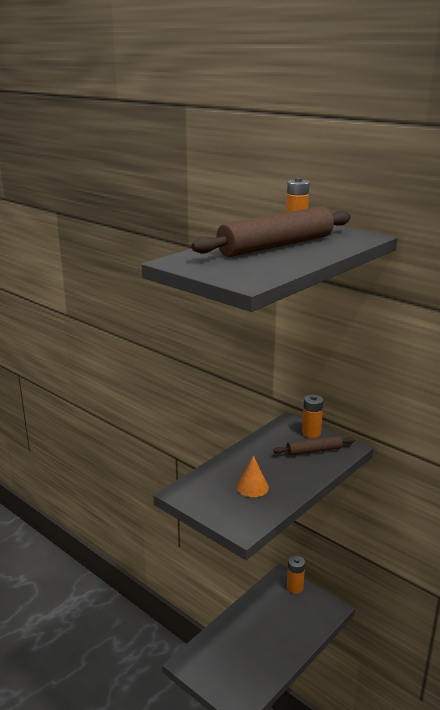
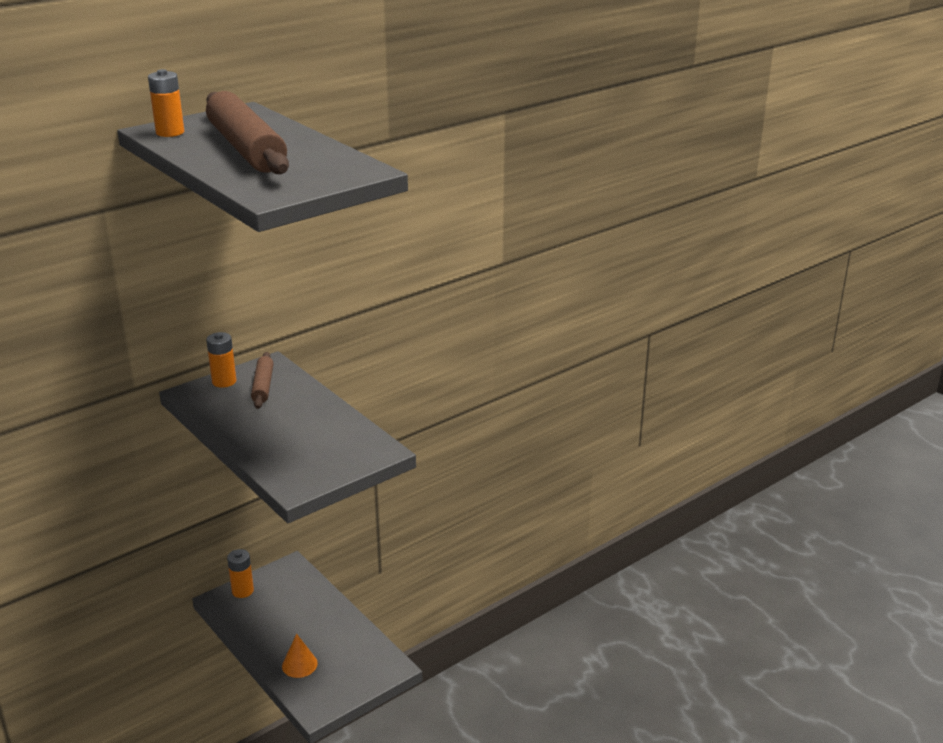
camera: 80 degrees left, 5 degrees up
(252, 487) = (312, 436): orange cone -> orange cone (299, 664)

